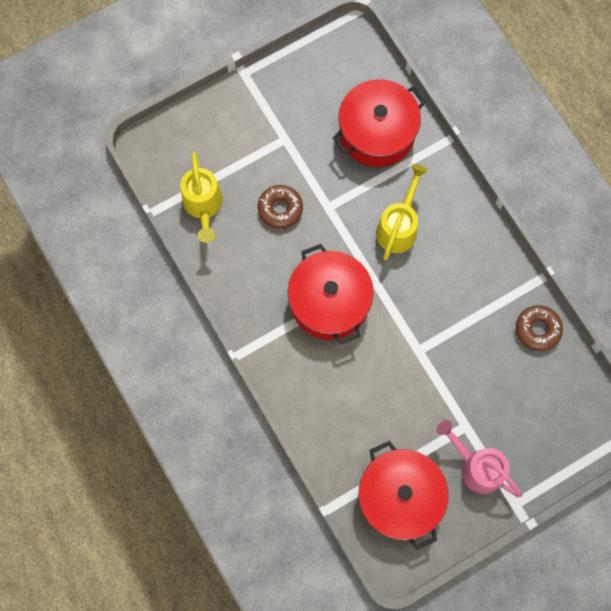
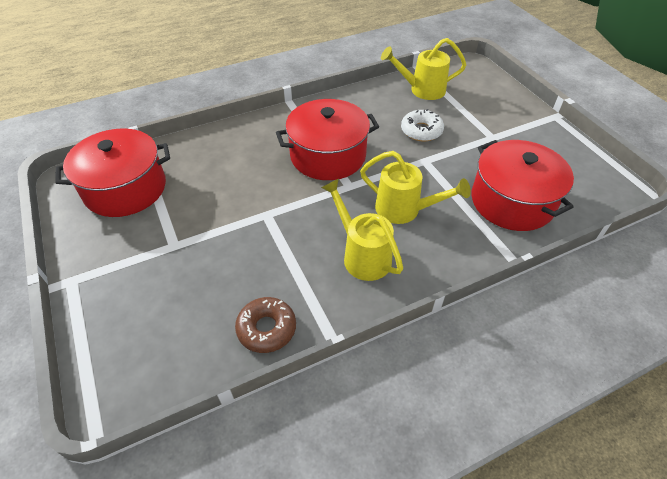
camera: 95 degrees right, 25 degrees down
(280, 209) = (421, 131): brown donut -> white donut
(456, 261) = (362, 255): none -> yellow watering can
(477, 467) = (127, 250): pink watering can -> none

